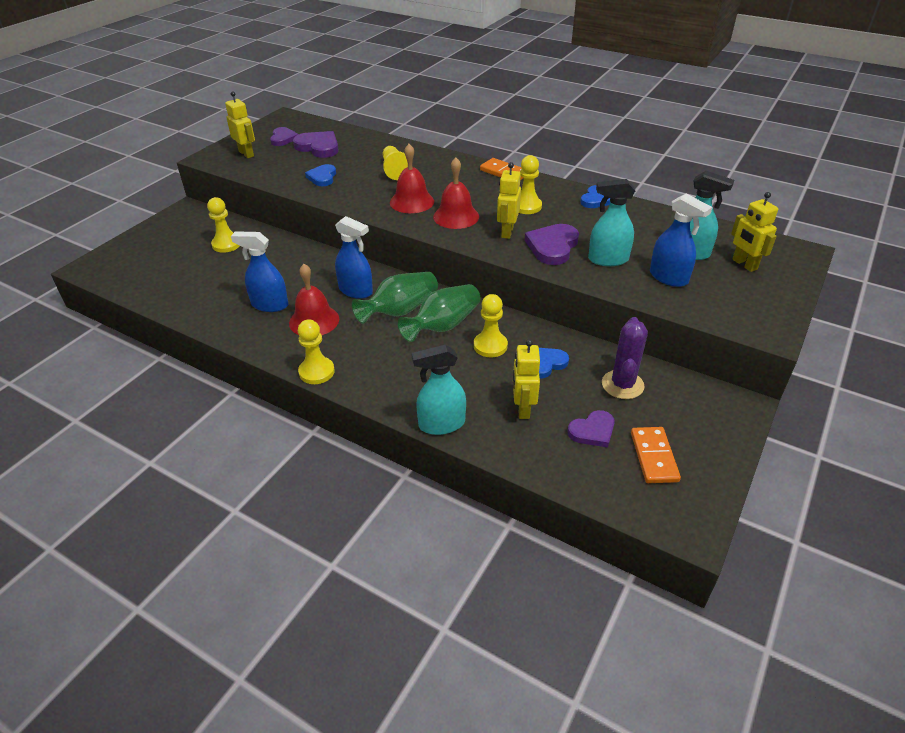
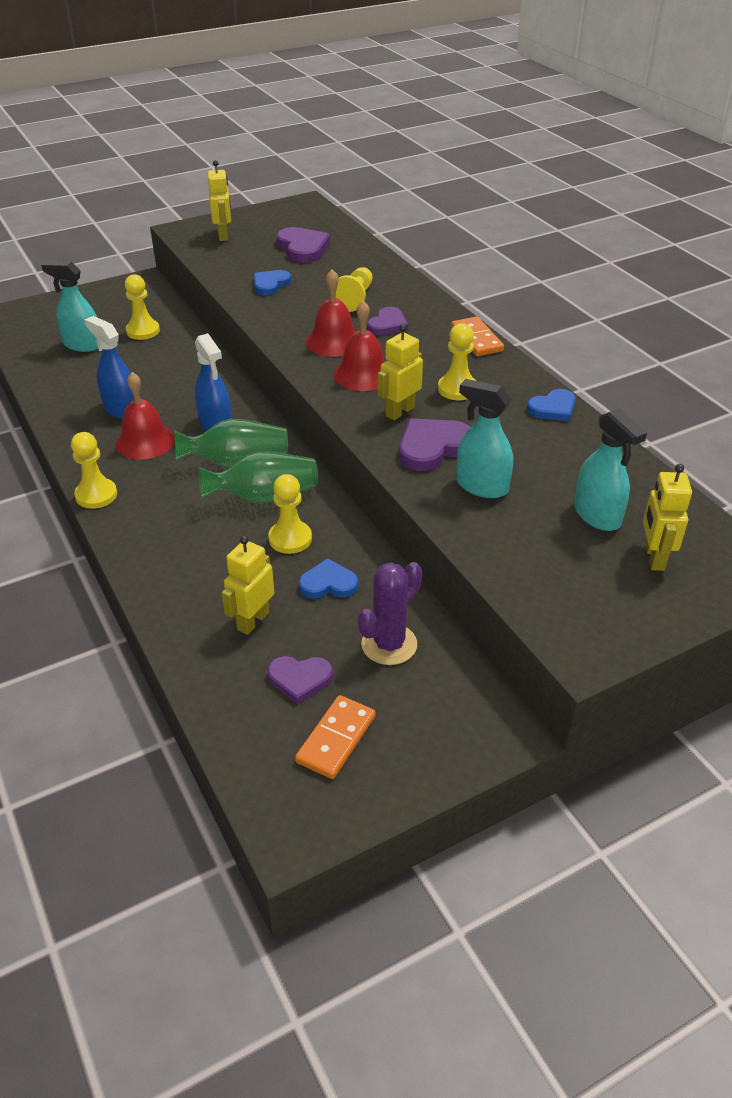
camera: 30 degrees right, 0 degrees up
(283, 138) = (277, 228): purple heart -> purple heart (387, 324)
(441, 424) = (156, 599): turquoise spray bottle -> turquoise spray bottle (82, 345)
(668, 277) = (532, 536): blue spray bottle -> none

